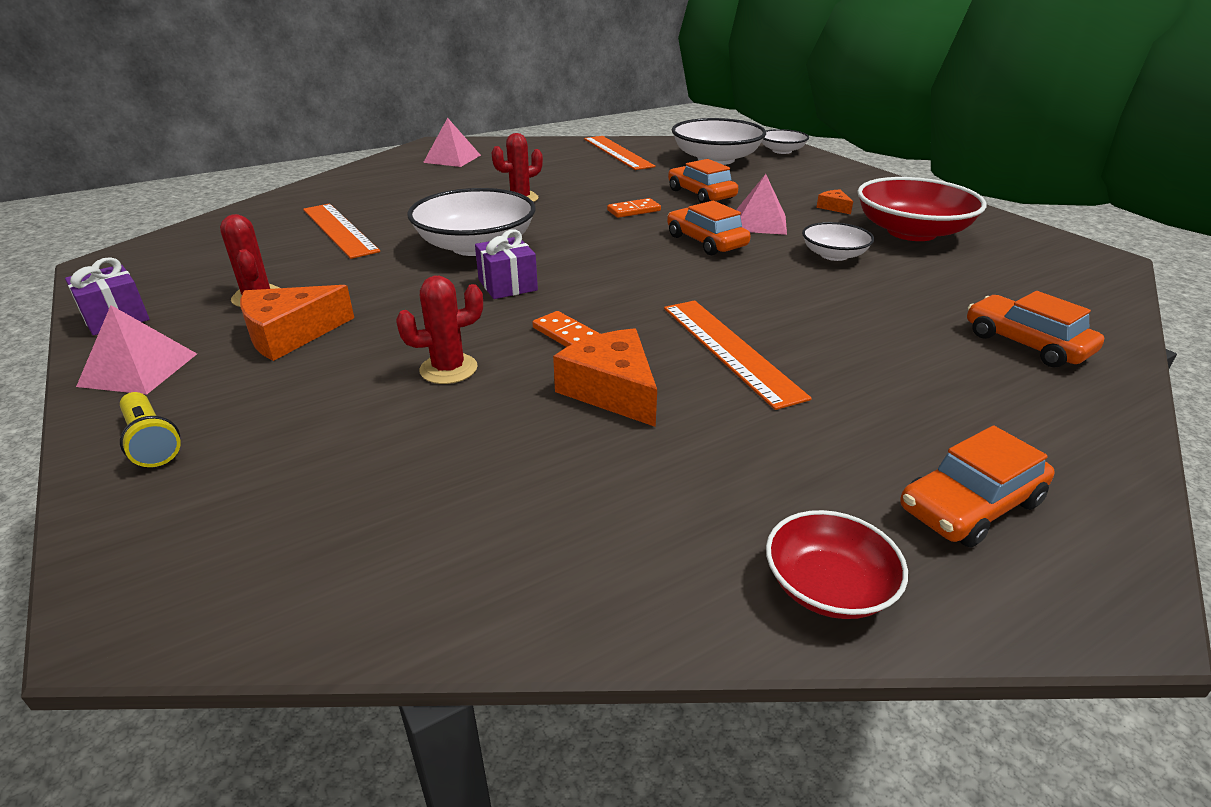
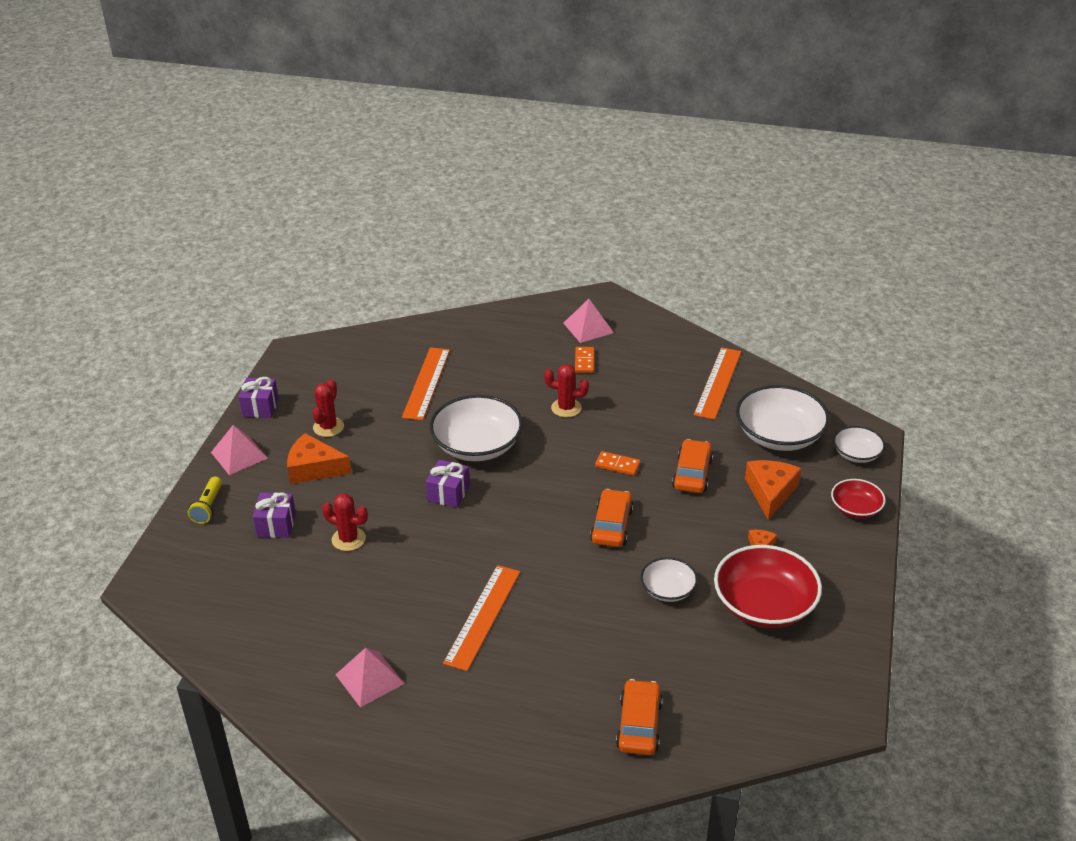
camera: 45 degrees right, 5 degrees up
(312, 406) = (276, 525): none -> purple gift
(566, 334) = (425, 551): orange domino -> orange domino (584, 361)
(612, 390) = (395, 601): orange cheese -> orange cheese (770, 492)
(759, 223) = (677, 529): pink pyramid -> pink pyramid (369, 679)
(828, 586) = (334, 743): red bowl -> red bowl (855, 508)
(970, 506) = (436, 763): orange car -> none

